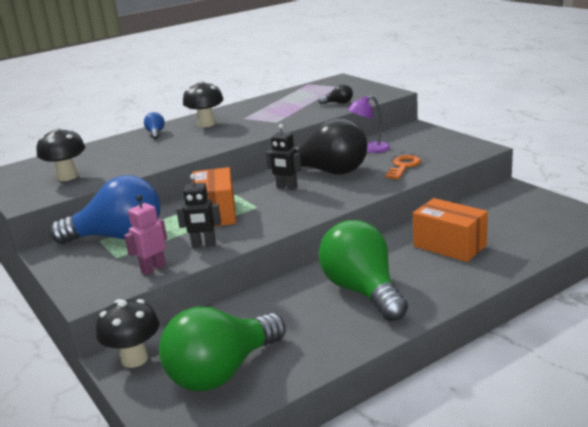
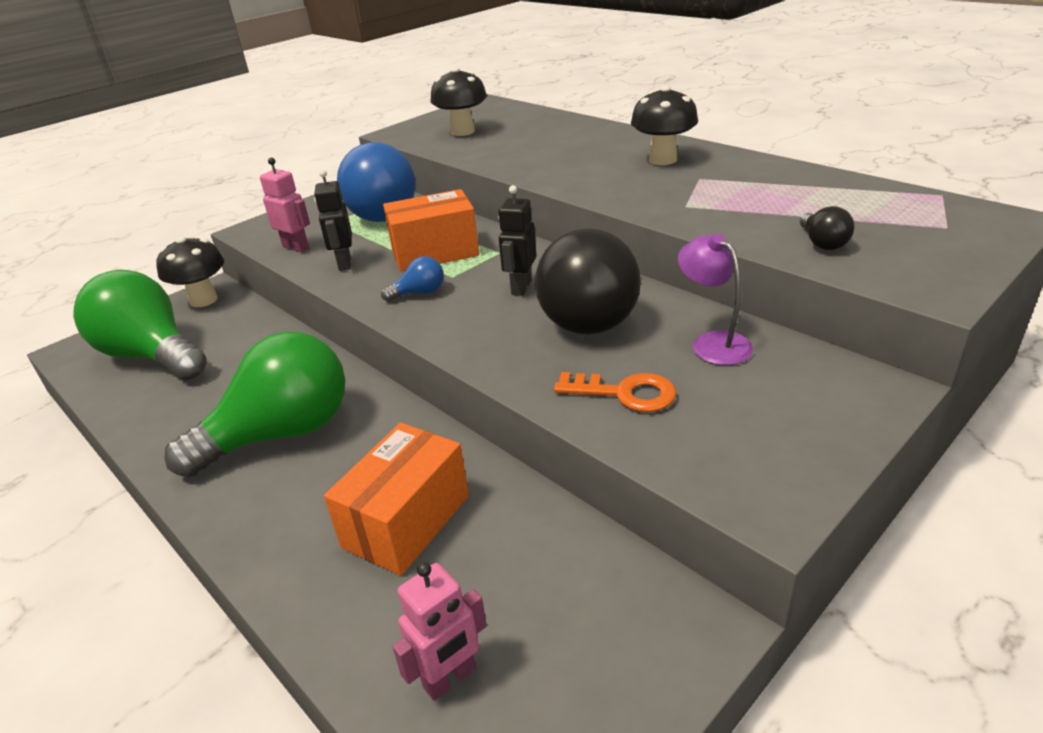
camera: 80 degrees right, 10 degrees up
(156, 133) = (617, 139): blue light bulb -> blue light bulb (419, 293)
(541, 232) = (450, 678): none -> pink robot

